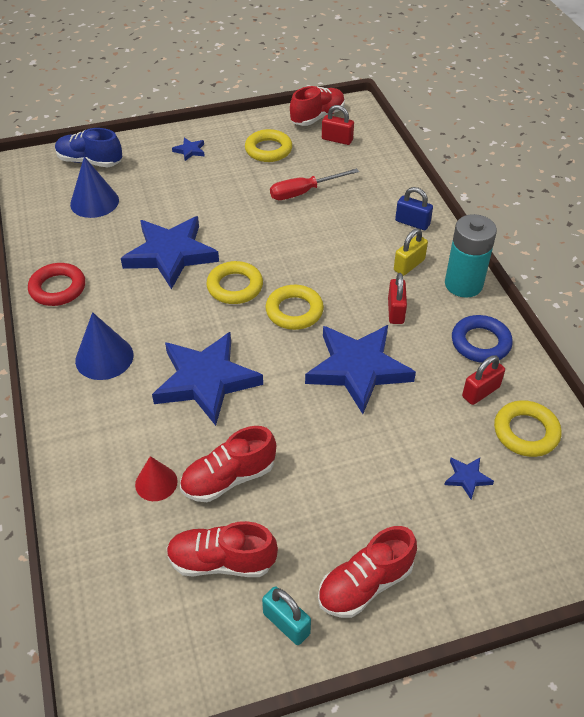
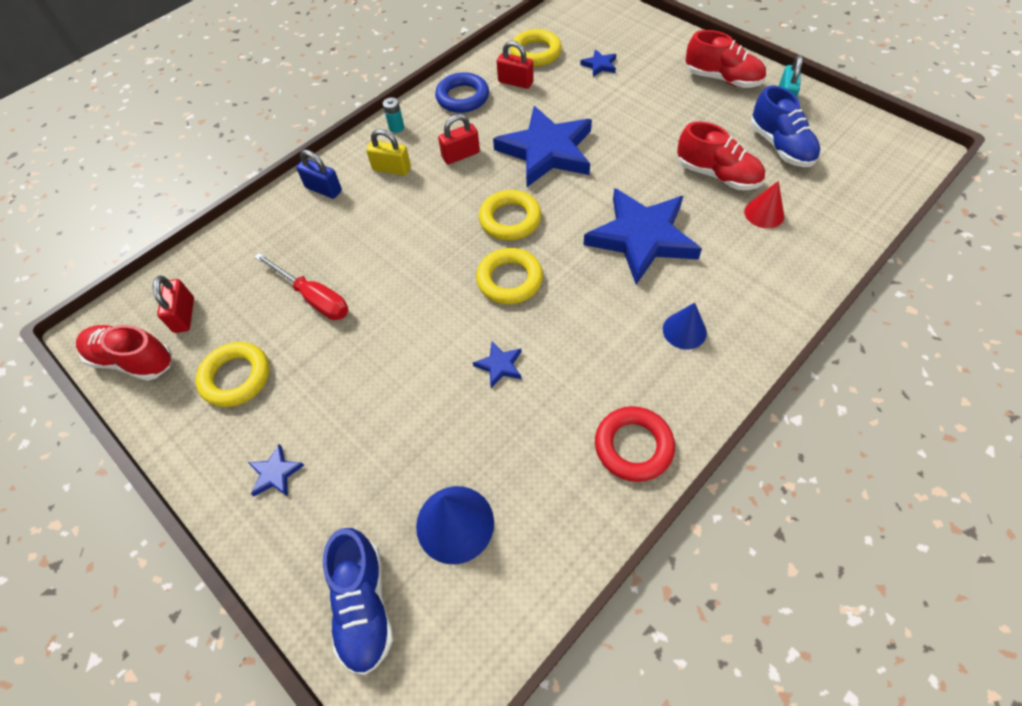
camera: 115 degrees left, 10 degrees up
(104, 357) = (684, 330): blue cone -> blue cone, size x0.64
(171, 254) = (499, 365): blue star -> blue star, size x0.40
(221, 561) = (780, 146): red shoe -> blue shoe
(412, 223) = (323, 189): blue padlock -> blue padlock turned 60 degrees counterclockwise
(463, 284) = (396, 128): turquoise battery -> turquoise battery, size x0.41

